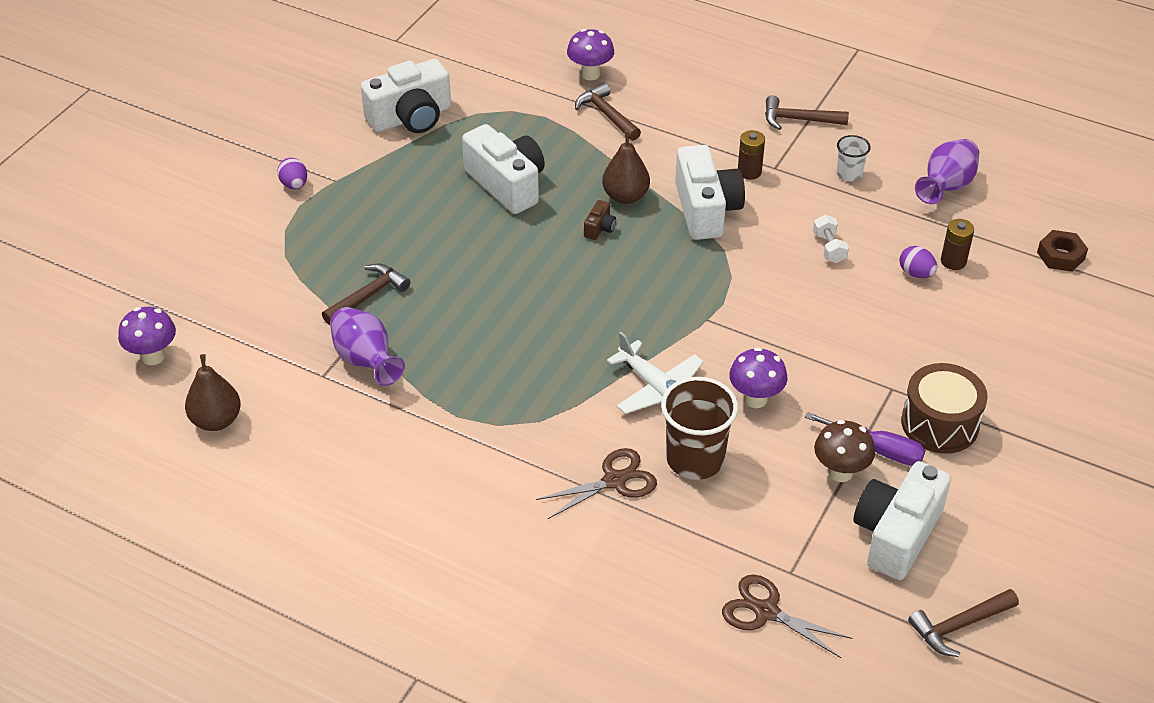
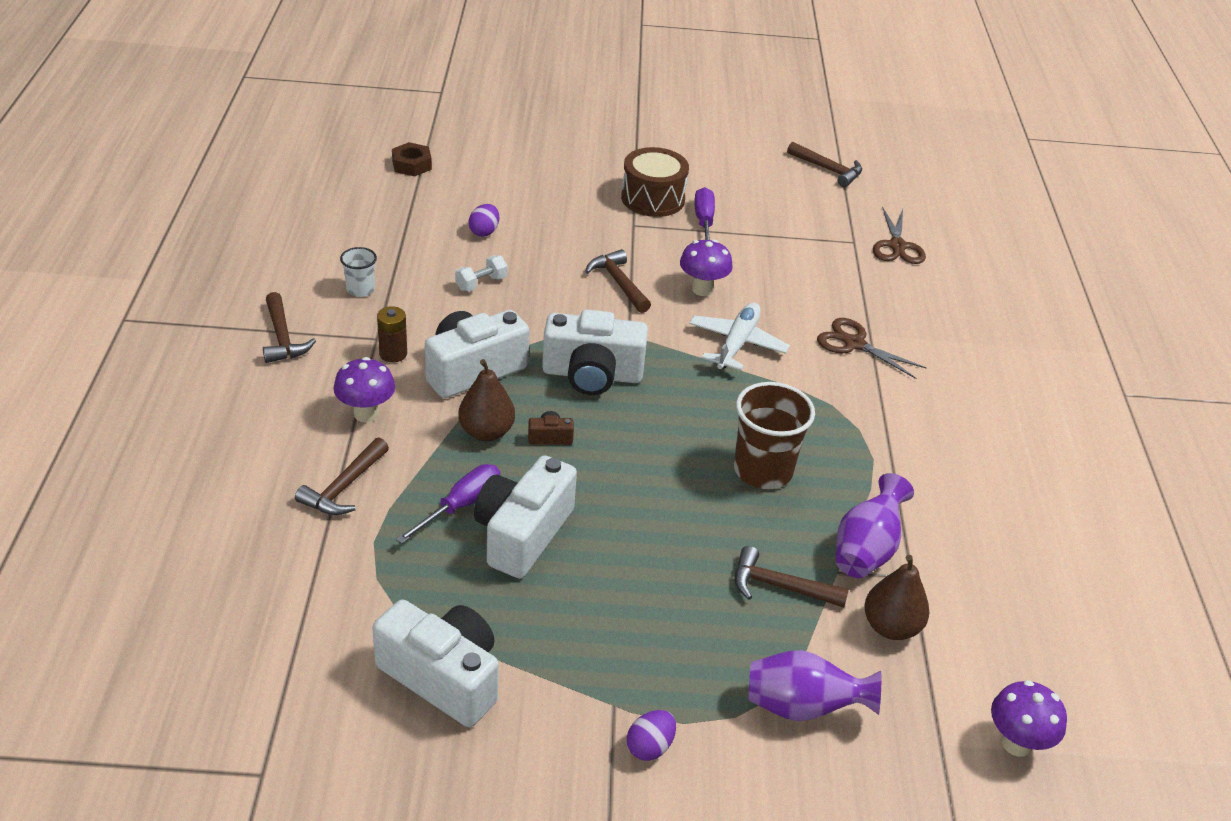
camera: 120 degrees left, 5 degrees down
(216, 420) = (1038, 637): brown pear -> brown pear (891, 627)
(554, 163) = (460, 505): none -> purple screwdriver
(590, 74) = (264, 526): purple mushroom -> purple mushroom (366, 414)
(695, 459) = (793, 307): brown cup -> brown cup (763, 470)
(792, 340) = (618, 283): none -> brown hammer
(840, 472) = (742, 235): brown mushroom -> none
(896, 534) = (776, 203): white camera -> white camera (592, 374)
(945, 187) = (349, 231): purple vase -> purple vase (802, 707)
(953, 261) = (454, 215): brown battery -> none

